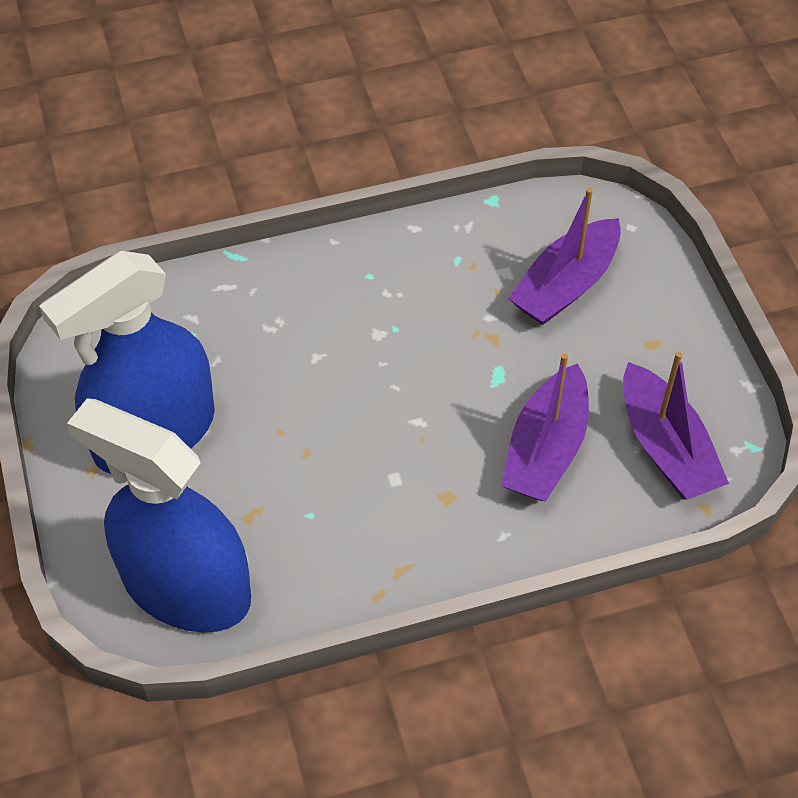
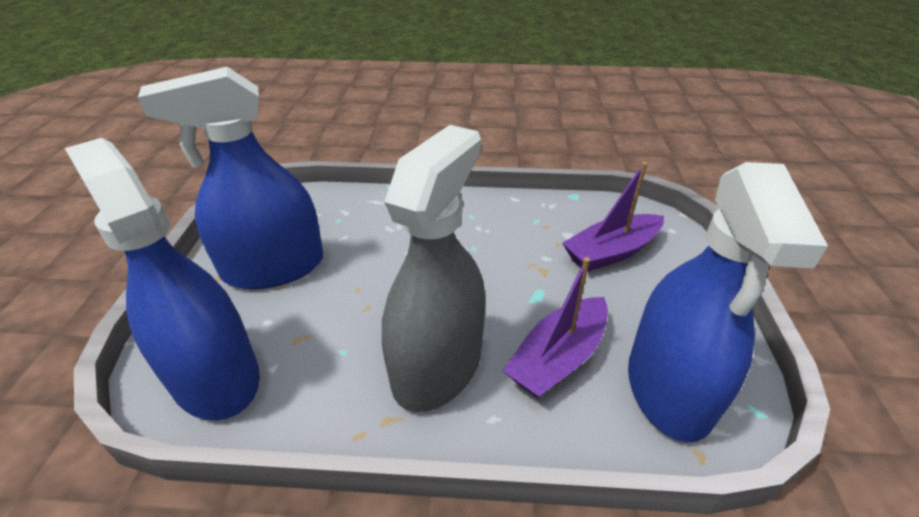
camera: 20 degrees right, 15 degrees down
(422, 497) = (437, 365): none -> grey spray bottle
(666, 447) = (669, 387): purple boat -> blue spray bottle

